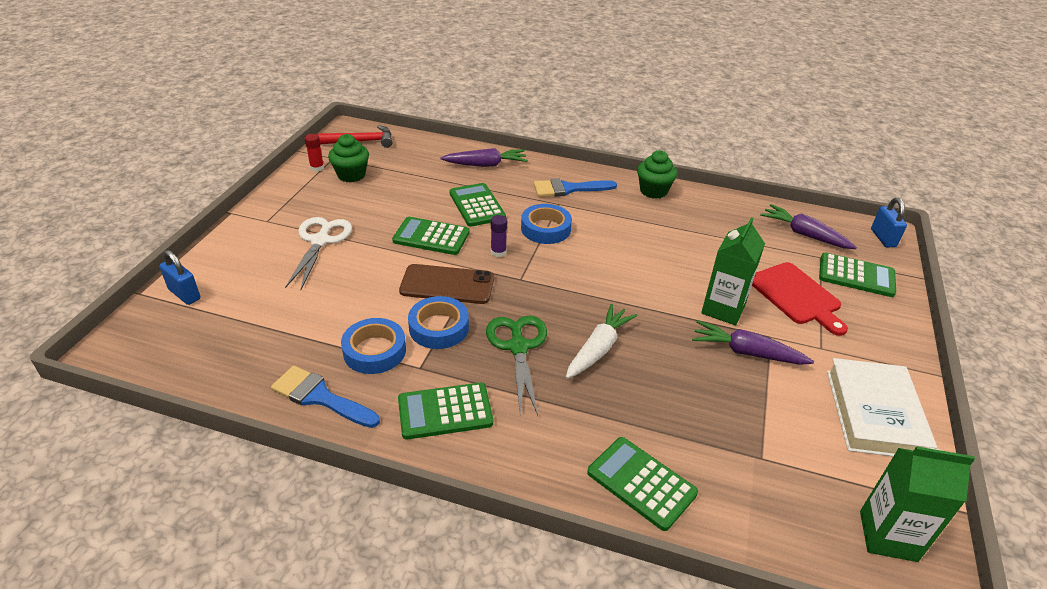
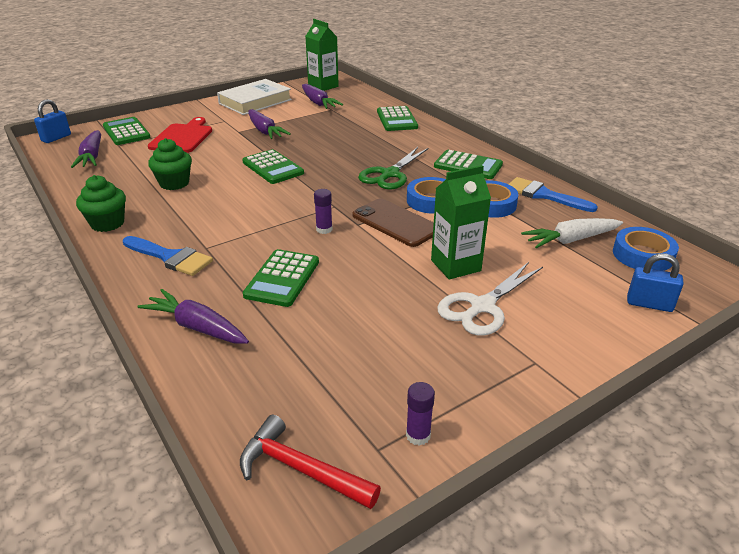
camera: 140 degrees left, 5 degrees down
(184, 294) = (649, 304): blue padlock -> blue padlock turned 60 degrees counterclockwise
(317, 168) = (418, 435): red glue stick -> purple glue stick
(320, 397) = (544, 195): blue brush -> blue brush turned 150 degrees clockwise
(351, 175) = (378, 393): green cupcake -> green cupcake (174, 183)
(431, 237) = (366, 265): green calculator -> green calculator (273, 167)
(545, 229) = (256, 231): blue tape -> blue tape (643, 255)
(598, 348) = (342, 158): white carrot -> white carrot (570, 240)
(723, 309) = (236, 147): green carton -> green carton (455, 265)
(802, 465) = (318, 103): none -> purple carrot

